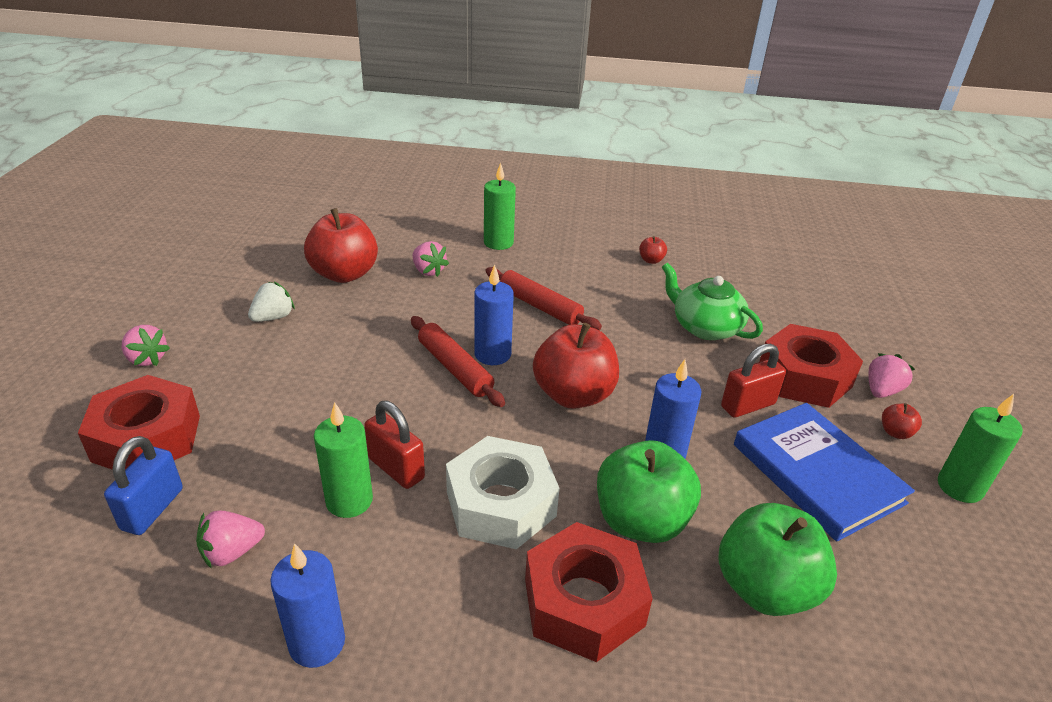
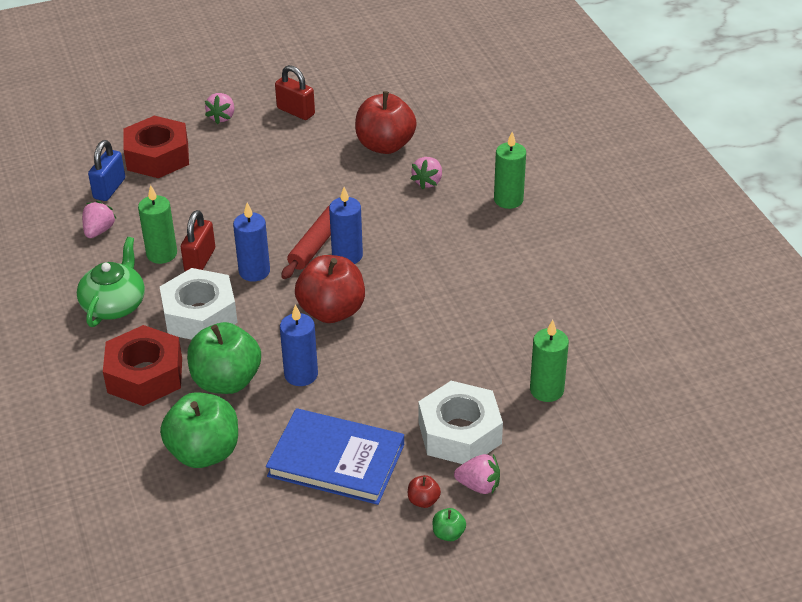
camera: 65 degrees right, 5 degrees up
(152, 509) = (109, 189): blue padlock -> blue padlock turned 60 degrees counterclockwise
(232, 552) = (99, 231): pink strawberry -> pink strawberry turned 75 degrees clockwise
(273, 317) = (305, 141): white strawberry -> none
(317, 643) = (62, 287): blue candle -> blue candle (254, 271)
(540, 306) = (431, 256): red rolling pin -> none
(651, 260) = (568, 296): red apple -> none
(705, 327) = (485, 357): green teapot -> green teapot (114, 305)
(748, 405) = (392, 406): red padlock -> red padlock (296, 111)
(804, 377) = (459, 433): red nut -> white nut
(817, 473) = (336, 460): blue book -> blue book turned 75 degrees clockwise
(946, 432) = (448, 534): none -> green apple
(959, 487) = (379, 546): green candle -> green candle (546, 390)

